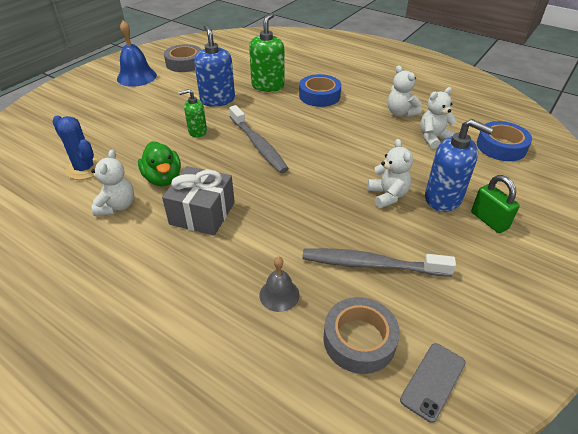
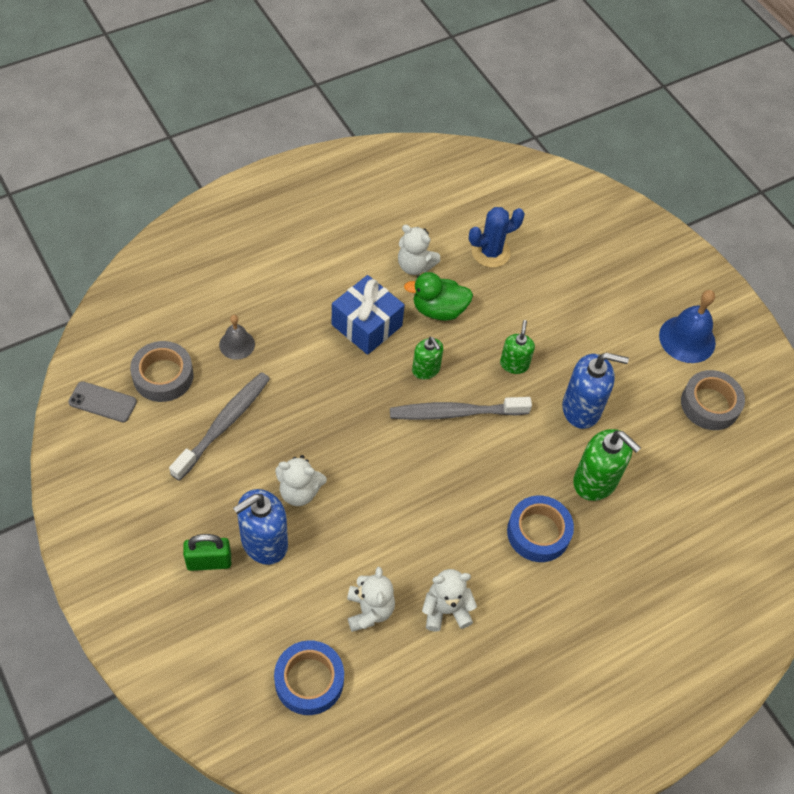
camera: 110 degrees right, 15 degrees up
(202, 213) = (366, 325): grey gift -> blue gift
(229, 168) = (426, 369): none -> green soap dispenser
(433, 381) = (102, 402): grey phone -> grey phone turned 45 degrees counterclockwise

